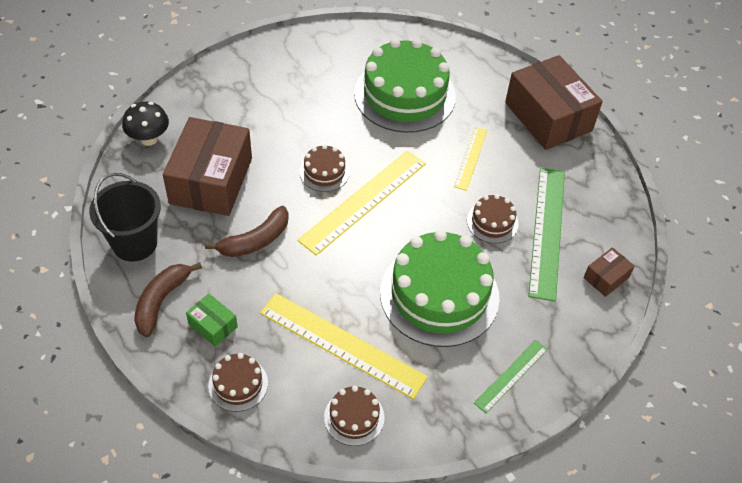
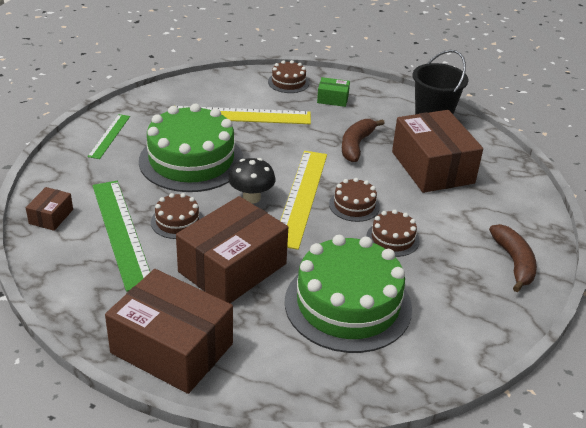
camera: 150 degrees right, 15 degrees down
(149, 139) = (515, 176): black mushroom -> black mushroom (251, 198)
(161, 301) = (377, 99): brown banana -> brown banana (514, 262)
(354, 417) = (205, 90): brown cake -> brown cake (392, 238)
(470, 158) = (232, 268): yellow ruler -> brown box

